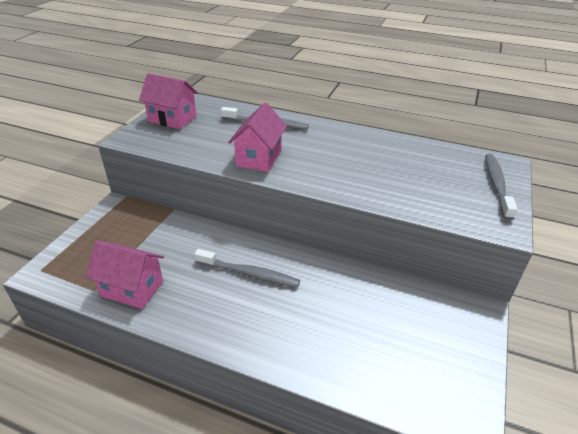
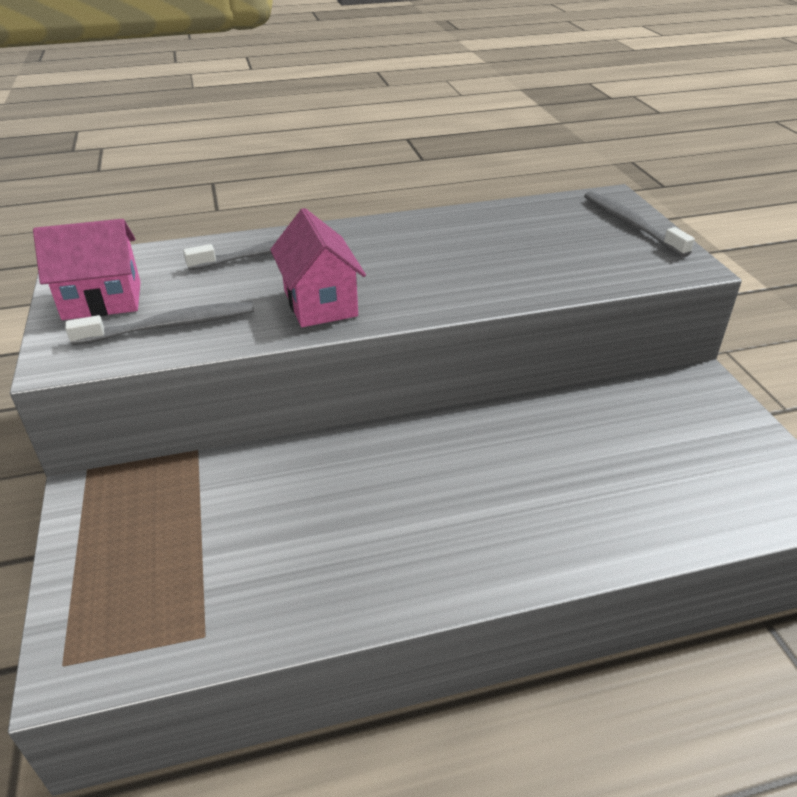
camera: 35 degrees left, 0 degrees up
(132, 288) = (269, 595): pink house -> none
(249, 273) = (416, 479): grey toothbrush -> grey toothbrush (170, 326)

